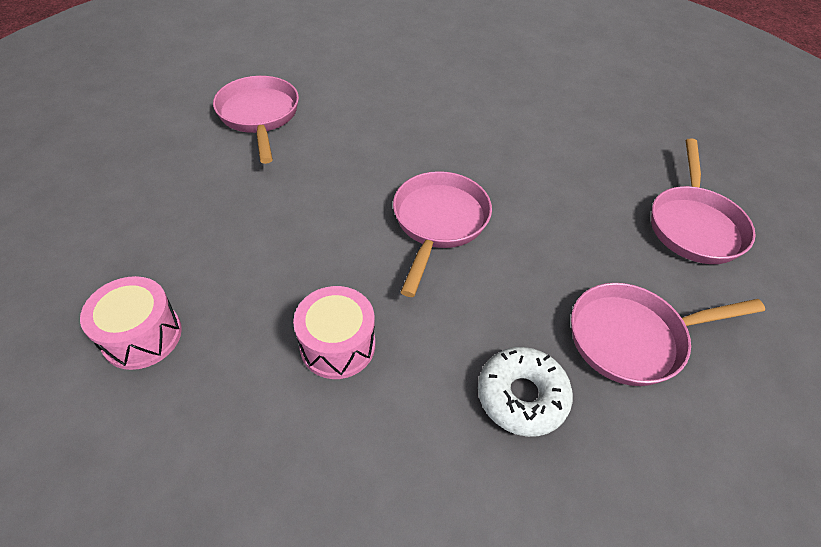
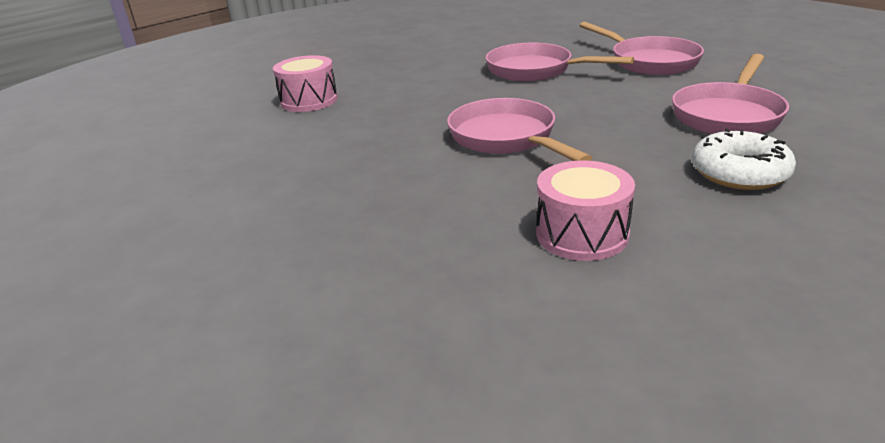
camera: 40 degrees left, 20 degrees down
(142, 336) = (400, 357): pink drum -> pink drum (309, 101)
(259, 116) = (212, 169): pink pan -> pink pan (535, 70)

